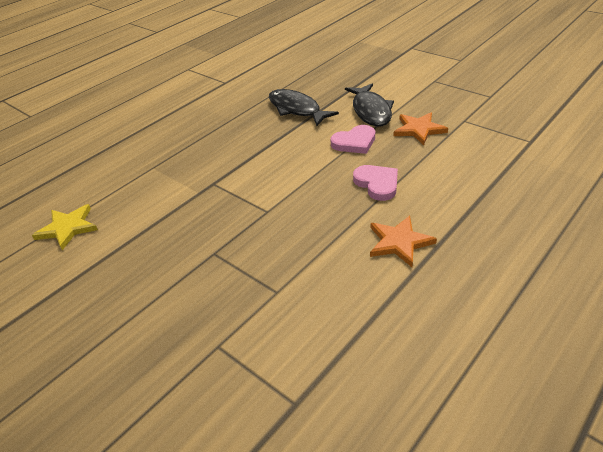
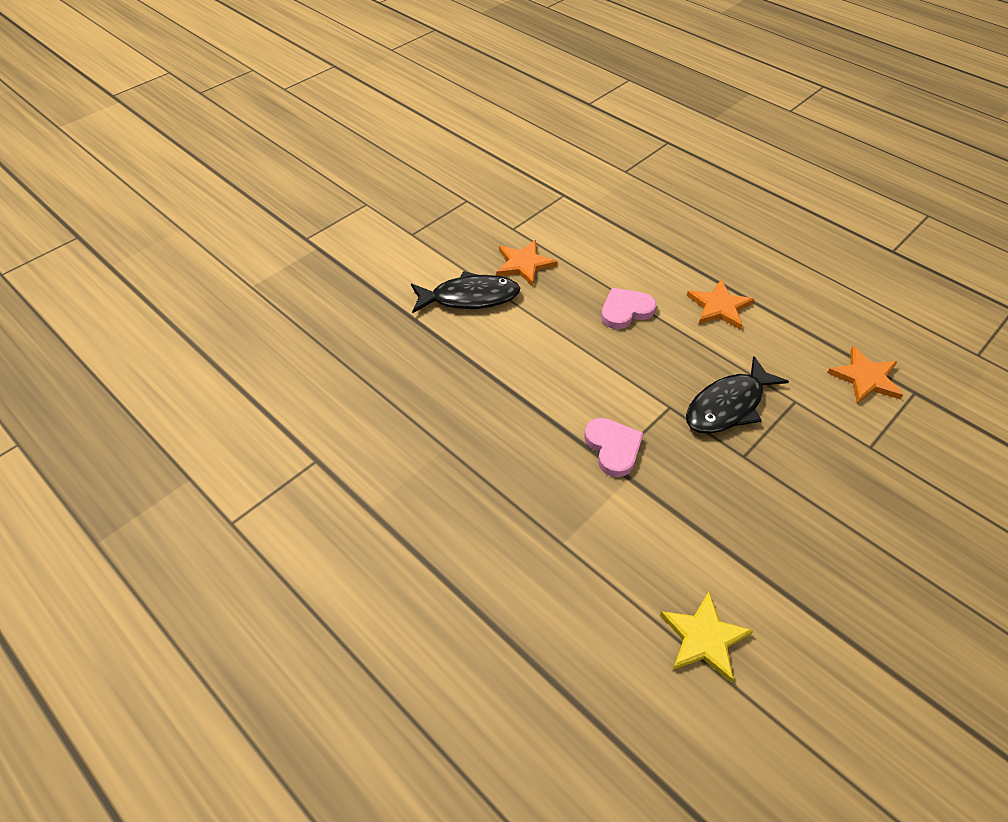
camera: 90 degrees left, 10 degrees up
(296, 109) = (441, 370): black fish -> black fish (728, 406)
(313, 355) = (865, 378): none -> orange star
(354, 142) = (539, 320): pink heart -> pink heart (613, 448)

